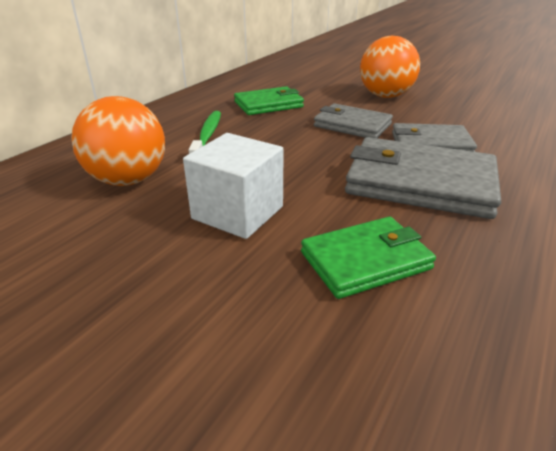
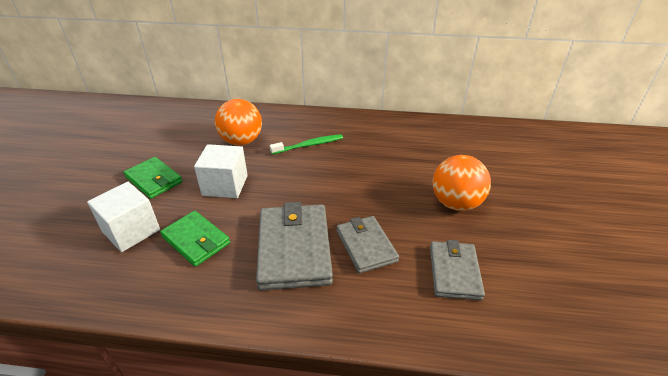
camera: 65 degrees right, 5 degrees up
(268, 104) = (380, 151): green wallet -> green wallet (154, 180)
(292, 345) = (131, 231): none -> white cube
(352, 125) = (372, 198): grey wallet -> grey wallet (454, 272)

